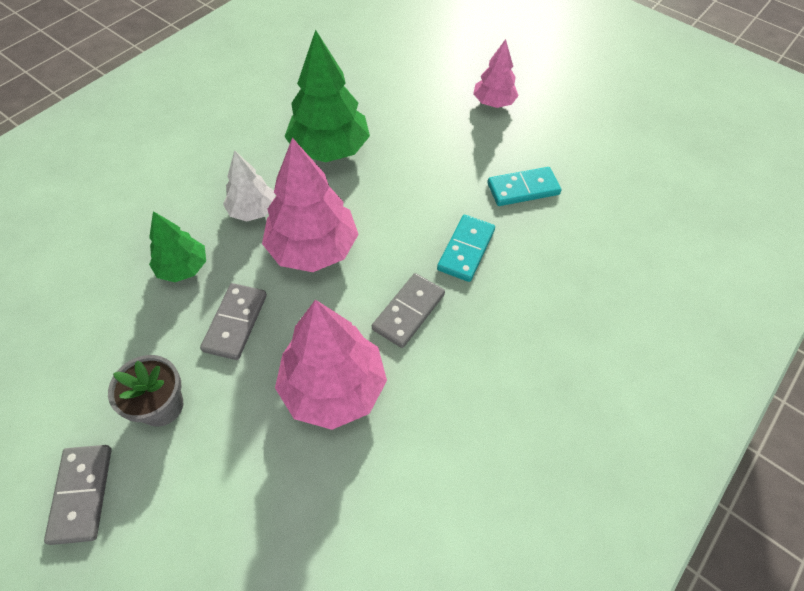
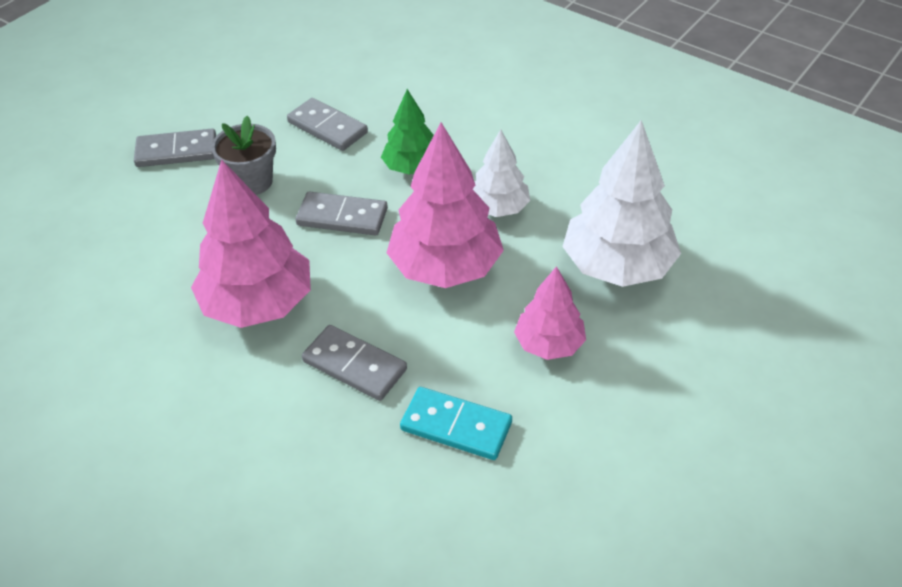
camera: 90 degrees right, 10 degrees down
(97, 338) = (327, 127): none -> grey domino
(329, 149) = (617, 266): green tree -> white tree
(493, 102) = (782, 466): pink tree -> pink tree (549, 344)
(523, 189) = (585, 504): turquoise domino -> none

